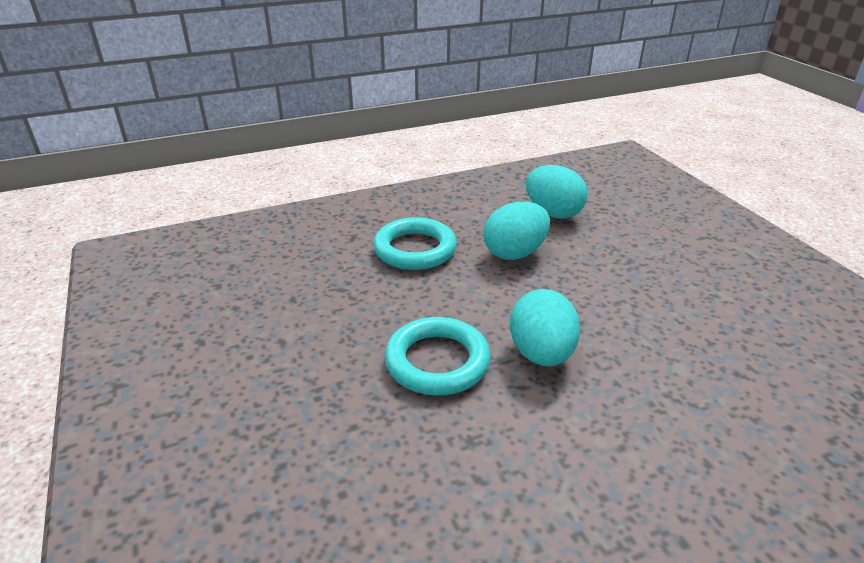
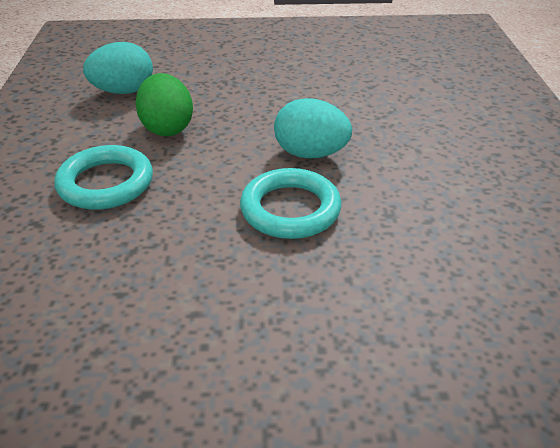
camera: 70 degrees left, 5 degrees up
(515, 253) = (167, 128): turquoise egg -> green egg

